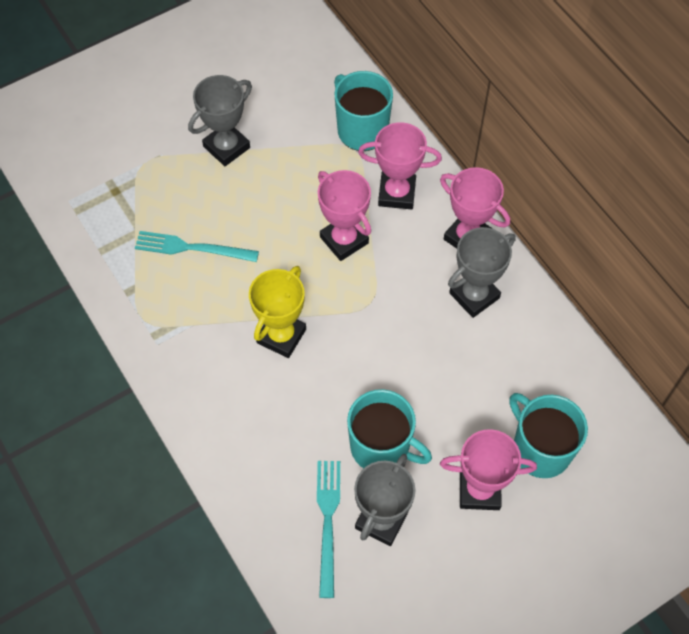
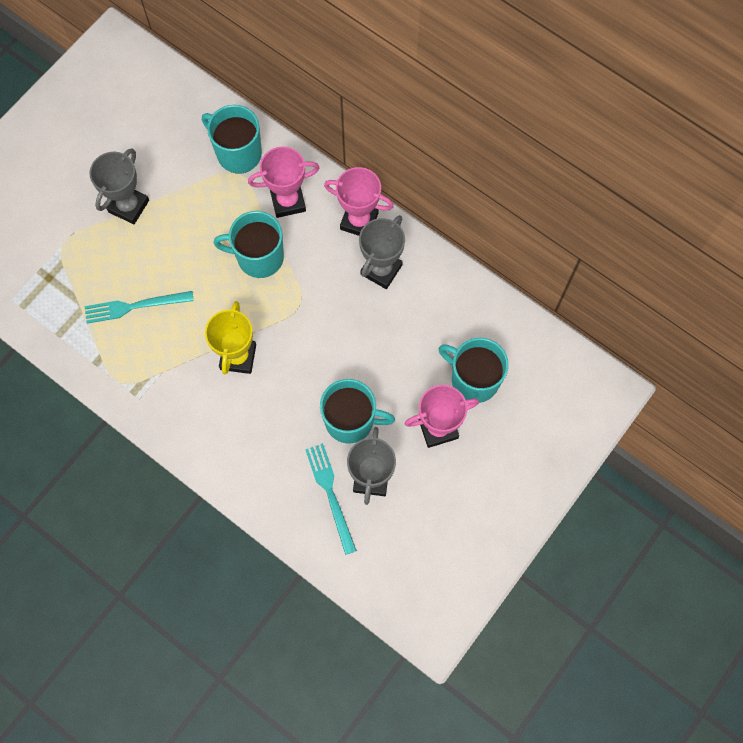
camera: 20 degrees left, 10 degrees up
(344, 240) = (259, 257): pink trophy -> turquoise mug

